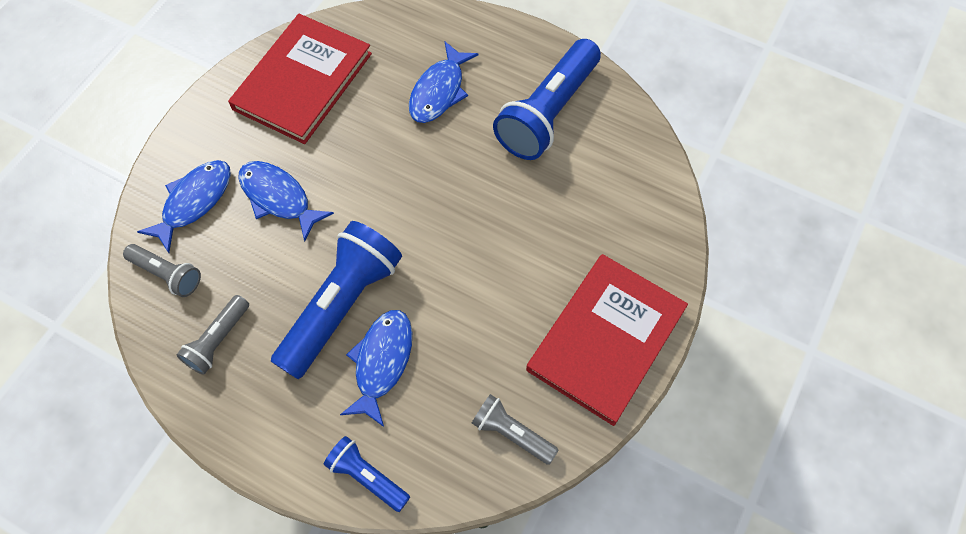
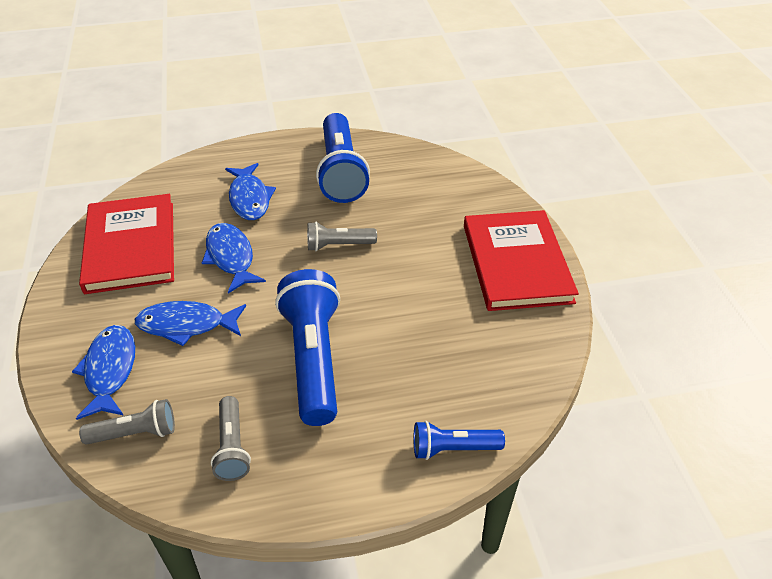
camera: 40 degrees left, 20 degrees down
(382, 362) = (383, 372): blue fish -> blue fish (231, 257)
(511, 433) = (520, 351): grey flashlight -> grey flashlight (338, 245)

